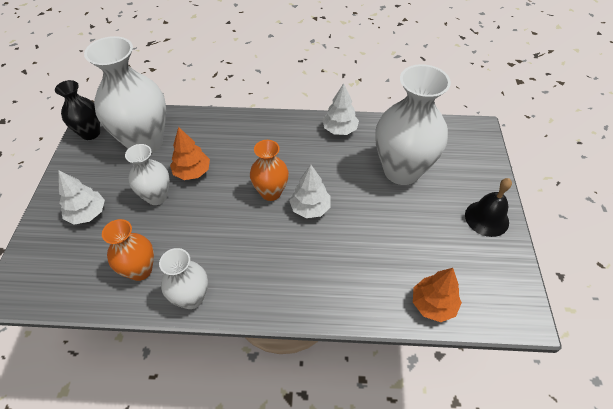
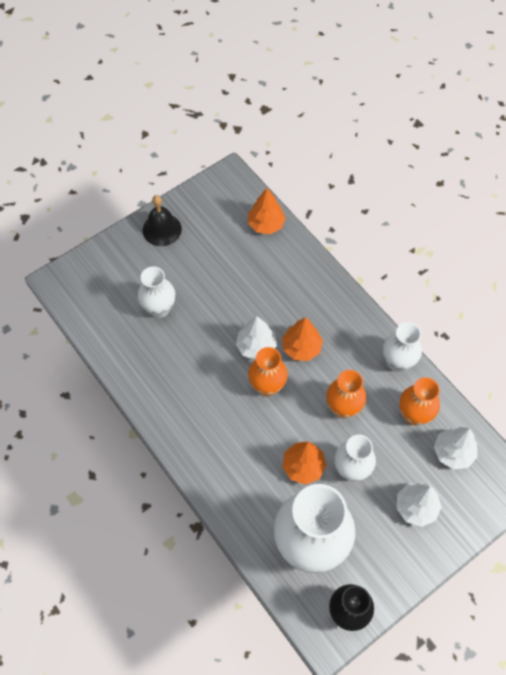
camera: 130 degrees left, 10 degrees up
(202, 226) = (343, 408): none -> orange vase
(278, 237) = (301, 347): none -> orange tree
(339, 129) = (148, 387): white tree -> white tree (453, 452)
(401, 171) = (159, 309): white vase -> white vase, size x0.55

